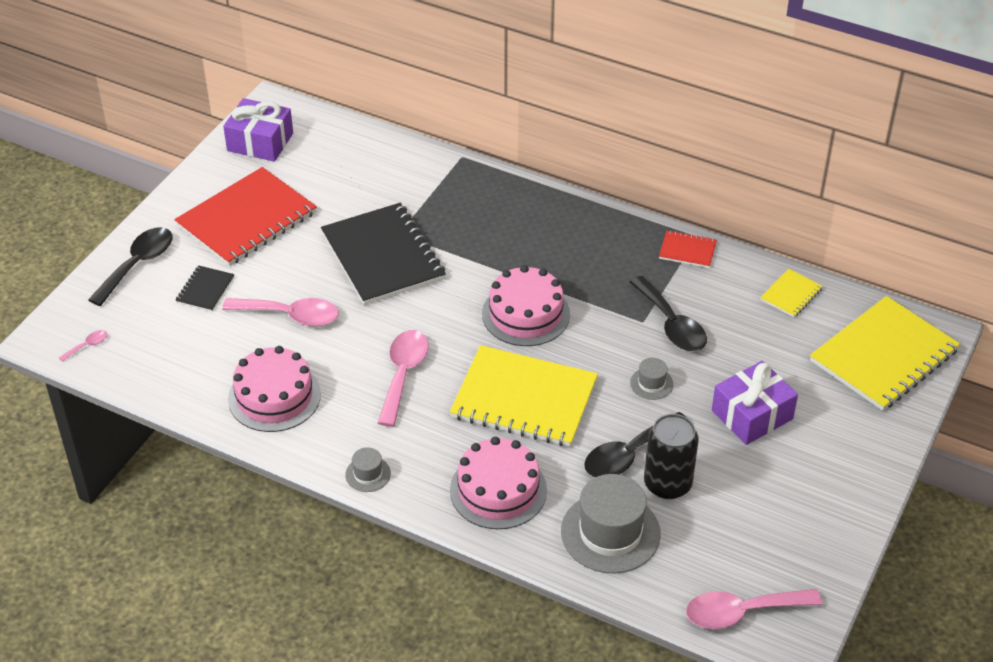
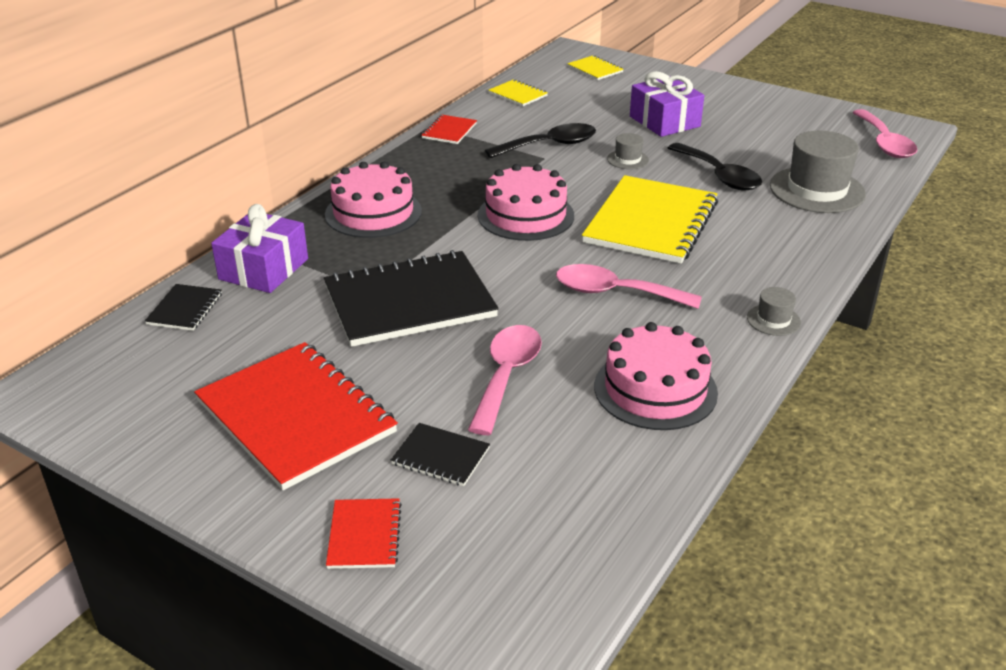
camera: 85 degrees left, 10 degrees down
(87, 346) = (549, 590): pink spoon -> none
(138, 264) = (364, 535): black spoon -> red notebook
(260, 142) = (119, 405): purple gift -> purple gift (263, 269)
(367, 146) = (185, 309): none -> black notebook
(498, 490) = (778, 242): pink cake -> pink cake (373, 213)
(667, 484) = (752, 161): black can -> none
(883, 356) = (595, 69): yellow notebook -> yellow notebook, size x0.45

